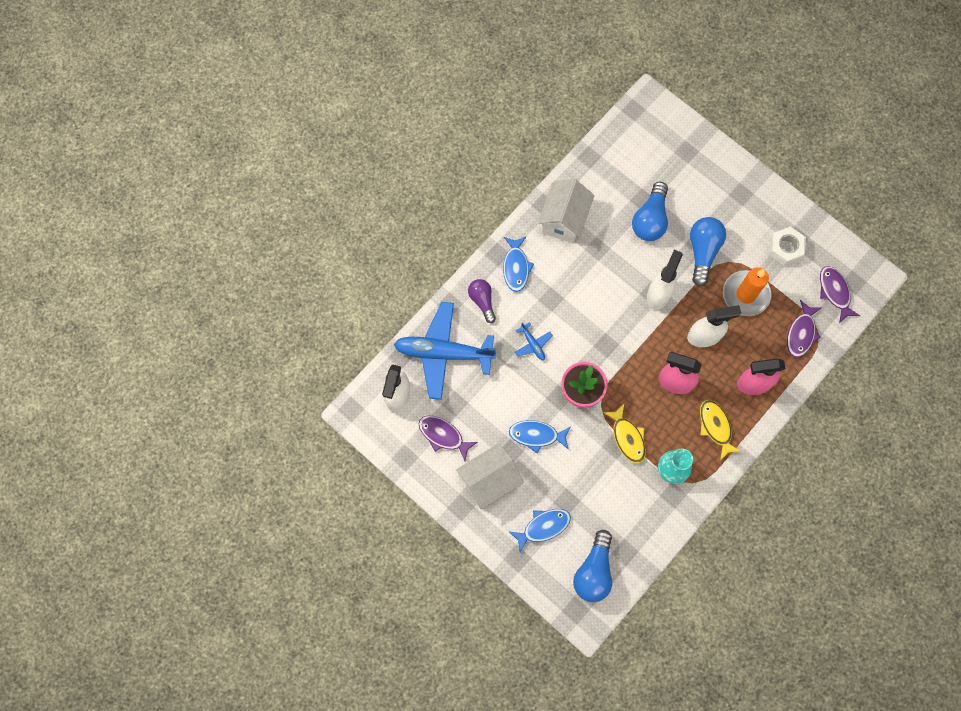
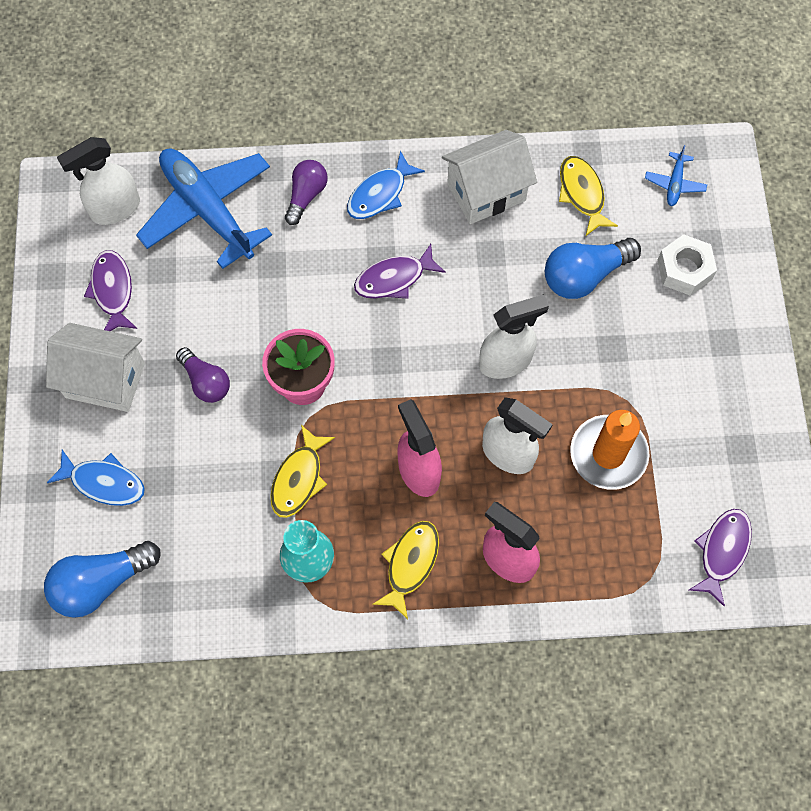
camera: 45 degrees right, 5 degrees down
(532, 344) = (308, 286): blue plane -> blue plane (674, 183)
(536, 435) = (206, 382): blue fish -> purple light bulb
(608, 180) = (582, 194): none -> yellow fish
(703, 251) = (608, 363): blue light bulb -> none
(785, 248) = (713, 448): white nut -> white nut (684, 269)
(801, 333) = (628, 559): purple fish -> purple fish (394, 279)

